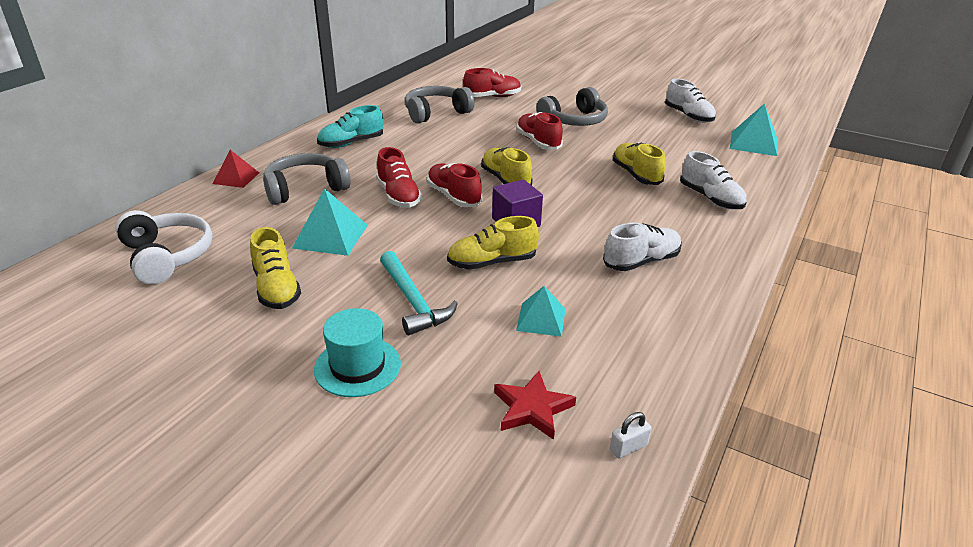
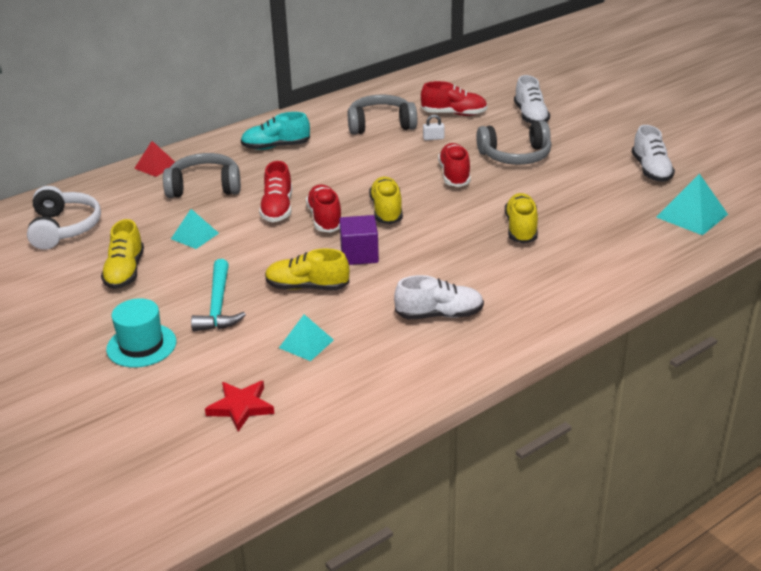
camera: 25 degrees right, 0 degrees up
(331, 236) = (195, 236): turquoise pyramid -> turquoise pyramid, size x0.66
(628, 447) = (286, 452): white padlock -> white padlock (433, 138)
(710, 198) = (573, 268): white shoe -> white shoe (530, 116)

